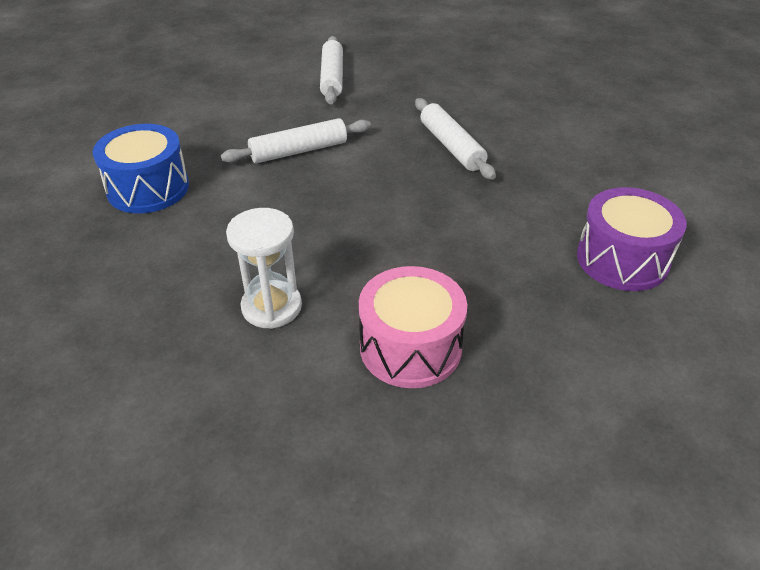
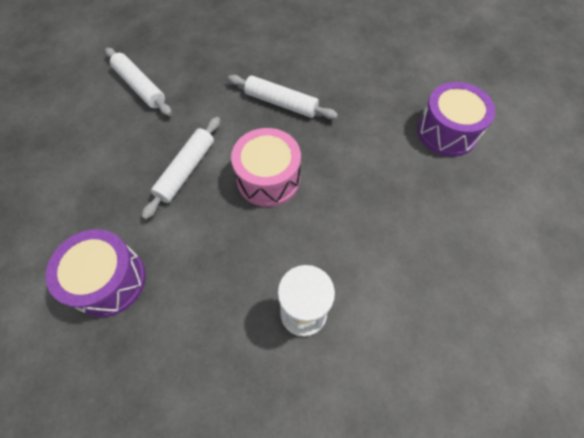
camera: 40 degrees left, 20 degrees up
(148, 188) = (109, 280): blue drum -> purple drum
(410, 347) = (407, 277): pink drum -> pink drum (268, 178)

